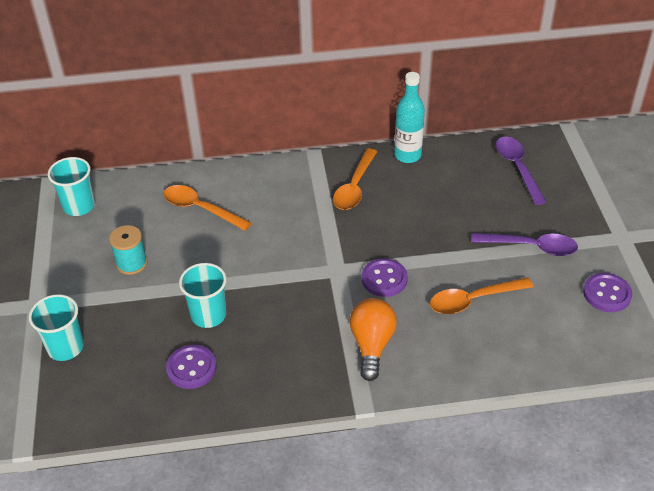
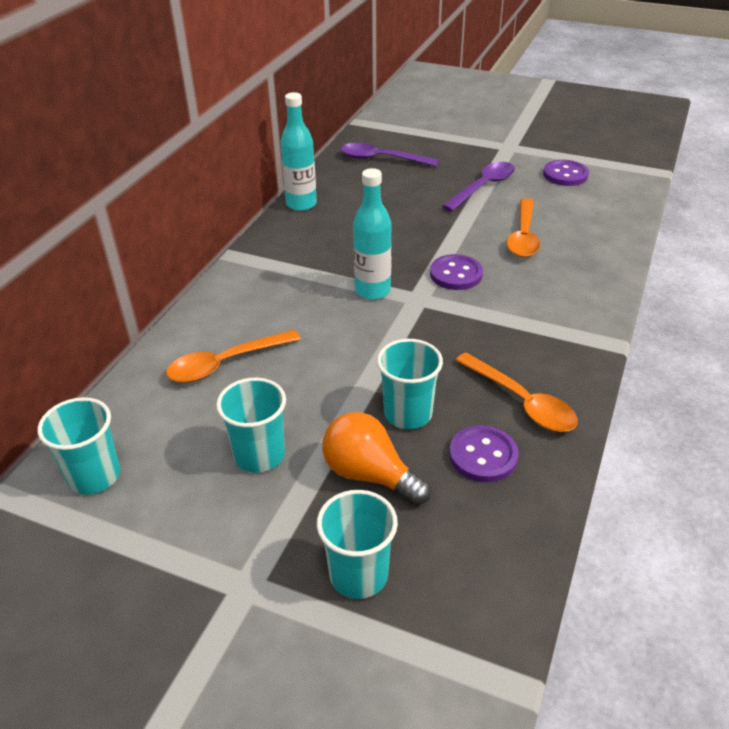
camera: 60 degrees left, 5 degrees down
(131, 263) = (259, 455): turquoise spool -> turquoise cup
(327, 242) = (372, 290): none -> turquoise bottle
(355, 187) = (310, 247): orange spoon -> orange spoon (521, 401)
(372, 345) = (538, 312): orange light bulb -> orange light bulb (369, 475)

